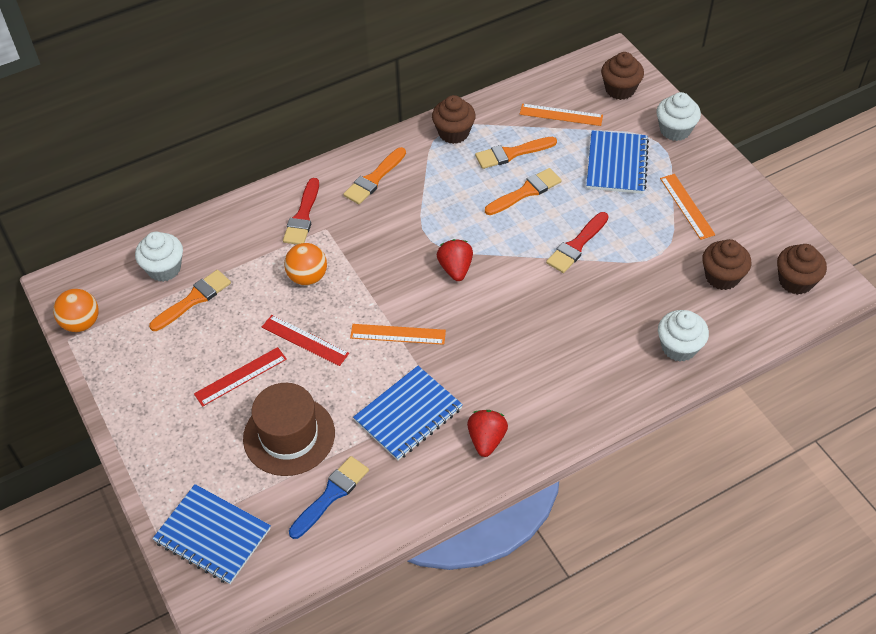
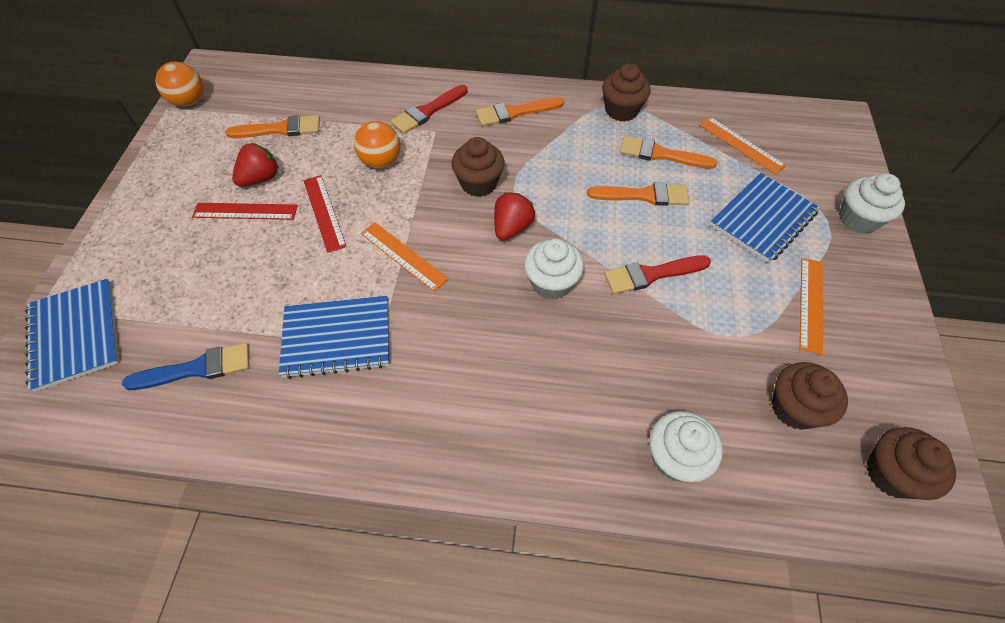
camera: 35 degrees right, 5 degrees up
(164, 268) = (286, 94): white cupcake -> white cupcake (551, 283)
(289, 435) = (224, 288): brown hat -> none
(486, 440) = (380, 416): red strawberry -> red strawberry (261, 178)
(620, 89) = (824, 151): brown cupcake -> brown cupcake (479, 183)

